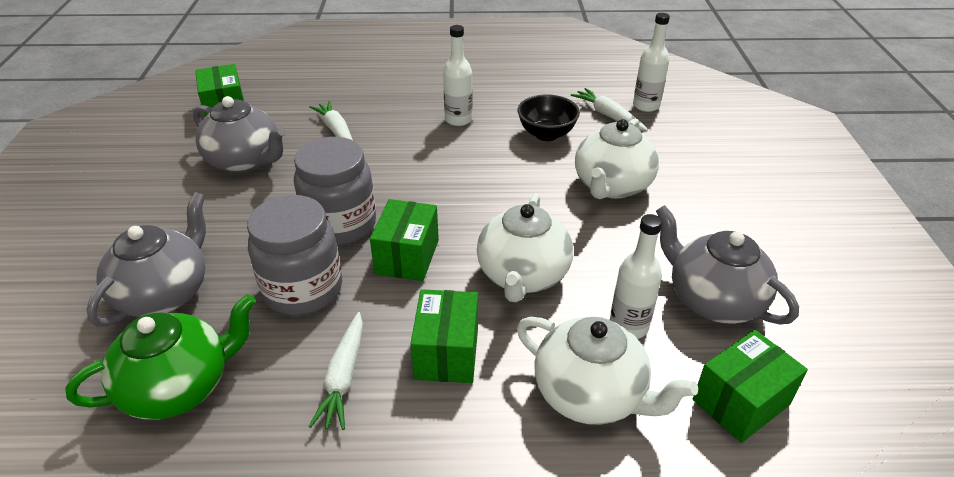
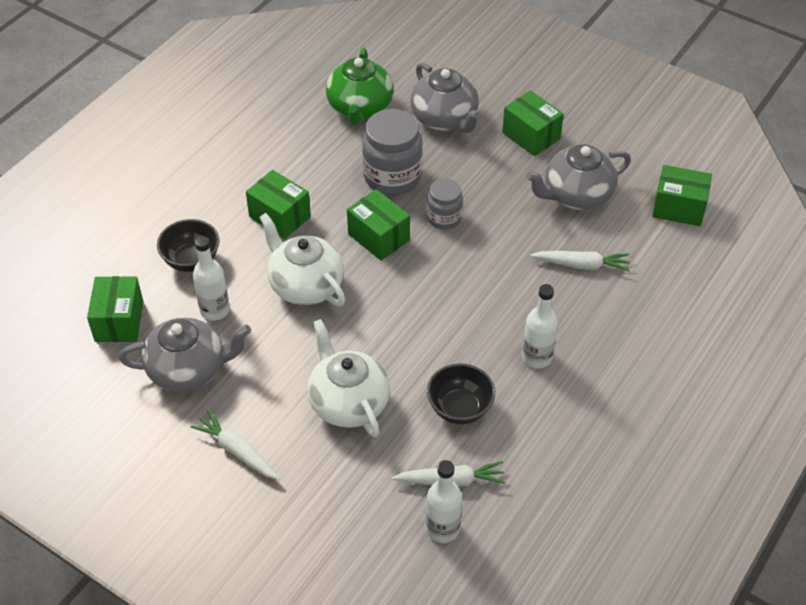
camera: 125 degrees right, 10 degrees up
(164, 218) = (531, 136): none -> green box
(340, 225) = (444, 218): grey jar -> grey jar, size x0.58
(343, 378) = (305, 168): white carrot -> white carrot (237, 451)
(590, 394) = (191, 260): white teapot -> black bowl

